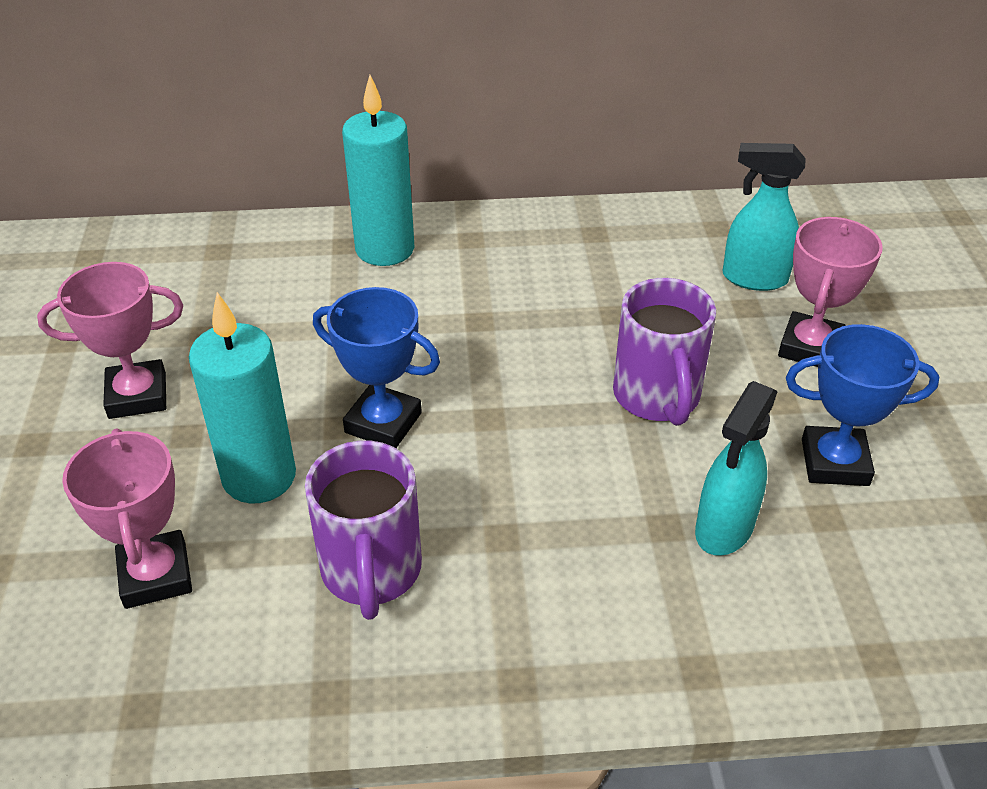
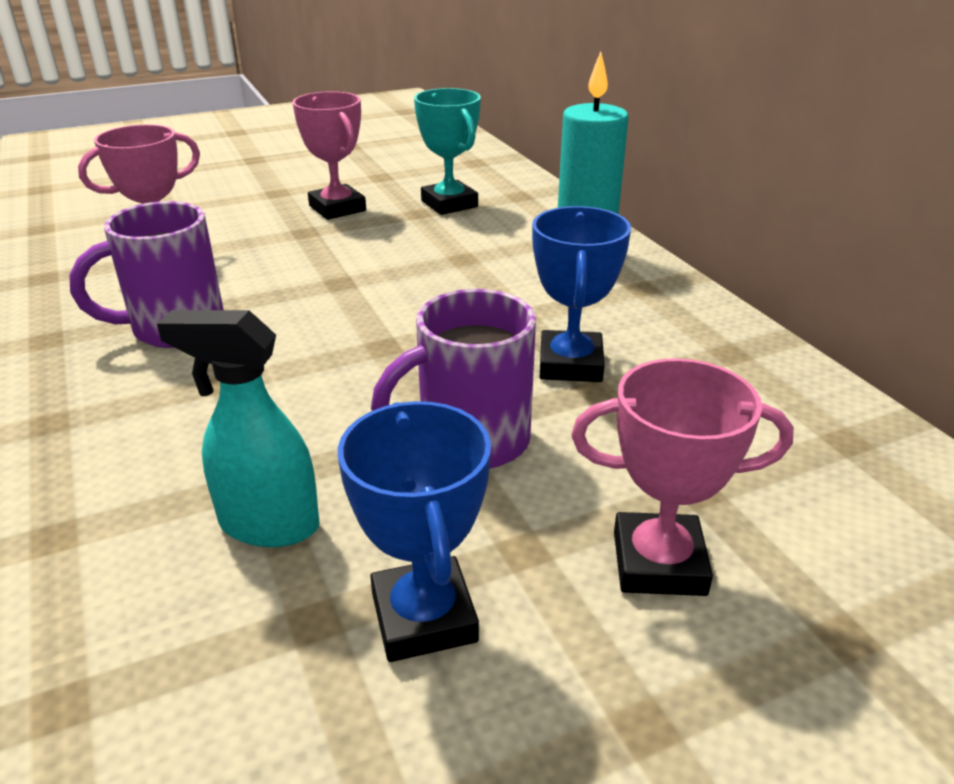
camera: 70 degrees right, 10 degrees down
(199, 305) = (449, 204): none -> turquoise trophy
(259, 477) = (269, 265): turquoise candle -> none
(383, 423) = (351, 298): blue trophy -> blue trophy (570, 364)
(753, 278) = (767, 487): turquoise spray bottle -> none

